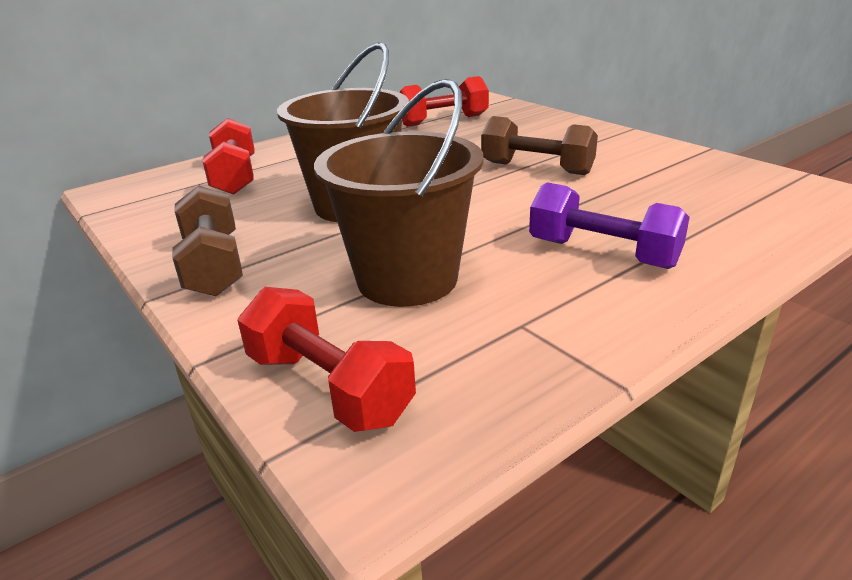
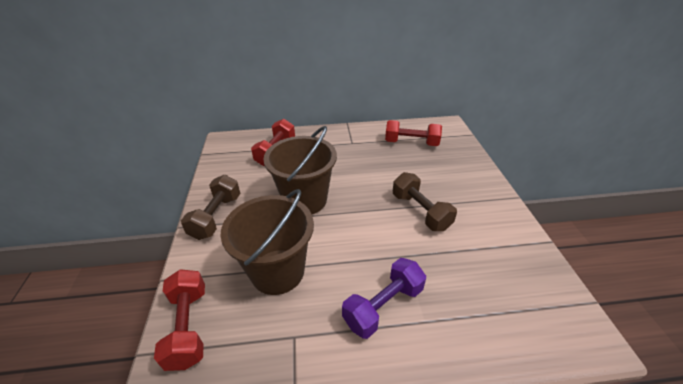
camera: 30 degrees right, 10 degrees up
(602, 253) = (383, 306): purple dumbbell -> purple dumbbell turned 75 degrees clockwise

